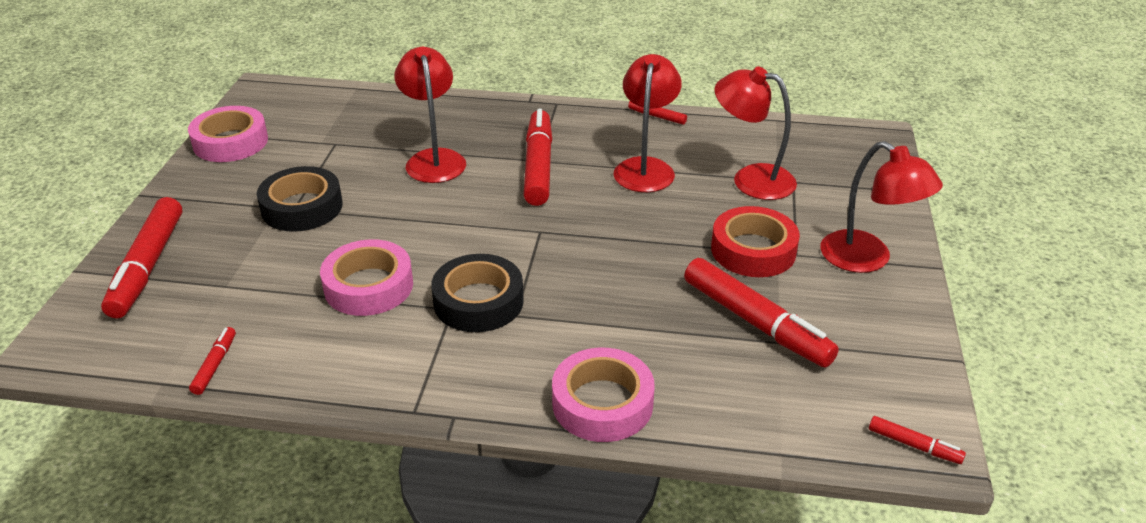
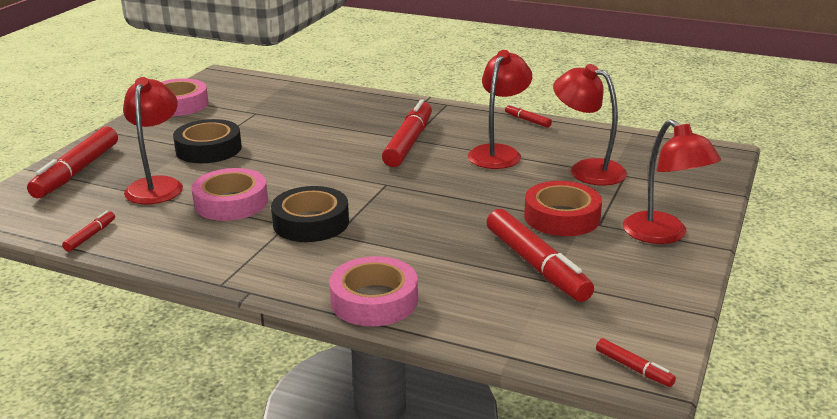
camera: 15 degrees right, 10 degrees down
(434, 159) = (327, 130): red lamp -> red lamp (157, 185)

